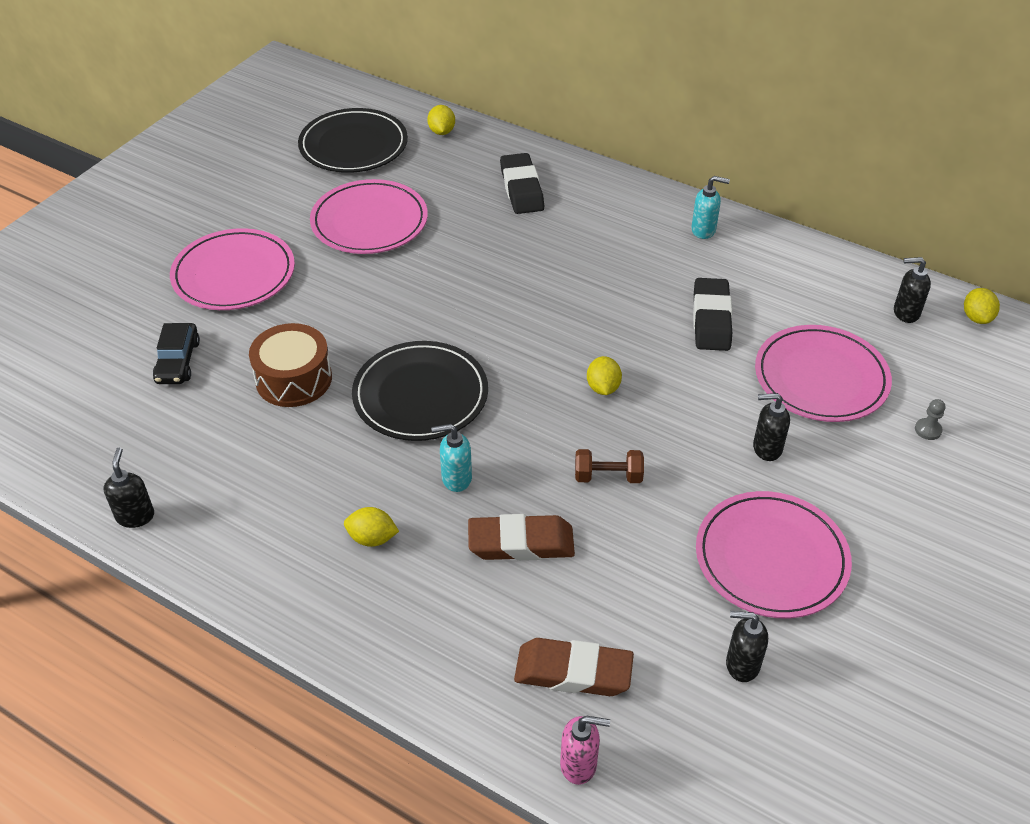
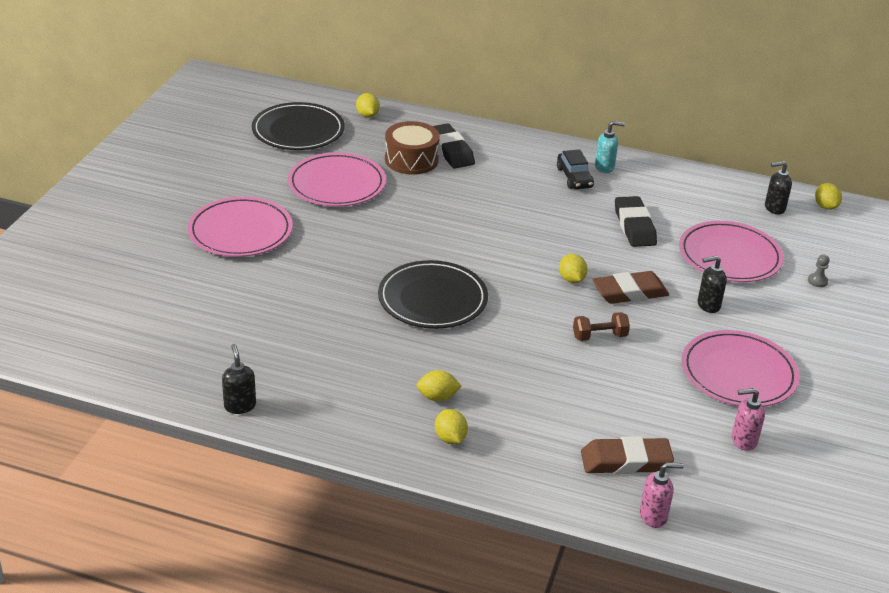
camera: 15 degrees left, 10 degrees down
(178, 361) = (223, 297): black car -> black car (574, 178)
(294, 379) = (325, 299): brown drum -> brown drum (411, 160)
(364, 601) = (450, 438): none -> yellow lemon
(456, 478) = (485, 351): turquoise soap dispenser -> none
(521, 543) = (553, 386): brown eraser -> brown eraser (630, 293)
(742, 665) = (743, 440): black soap dispenser -> pink soap dispenser

